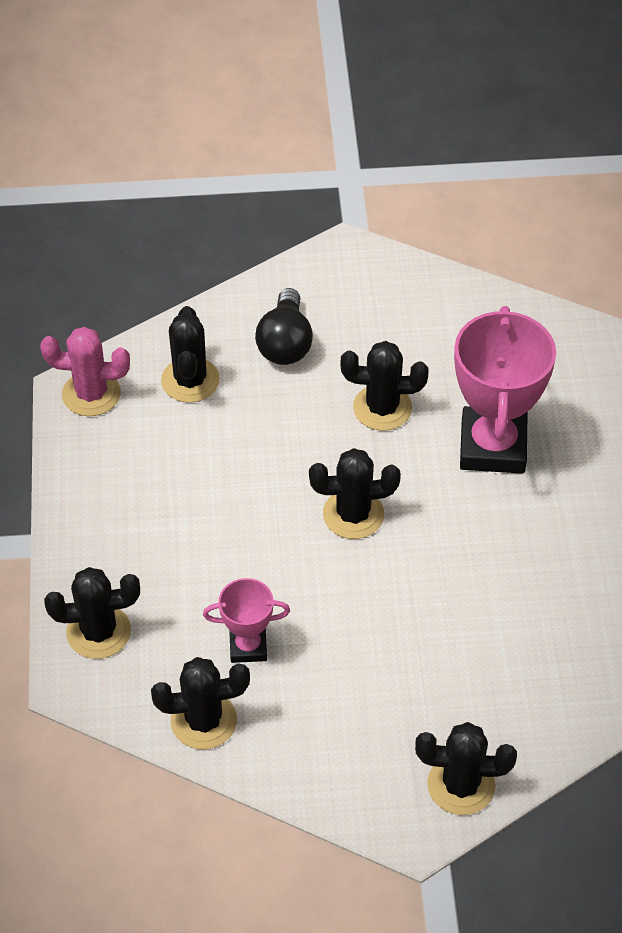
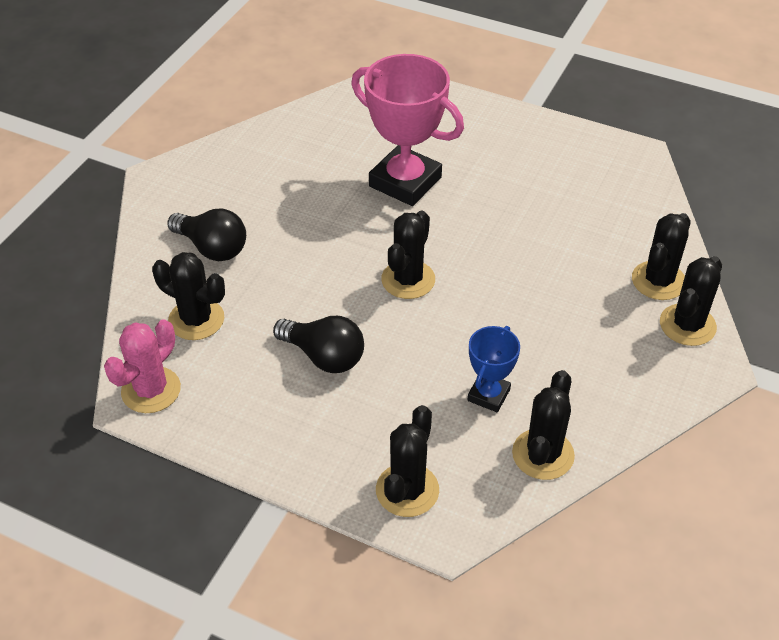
camera: 60 degrees left, 5 degrees down
(210, 496) = (324, 356): none -> black light bulb
(248, 646) = (489, 395): pink trophy -> blue trophy
(382, 408) = (322, 222): black cactus -> black cactus (658, 281)

